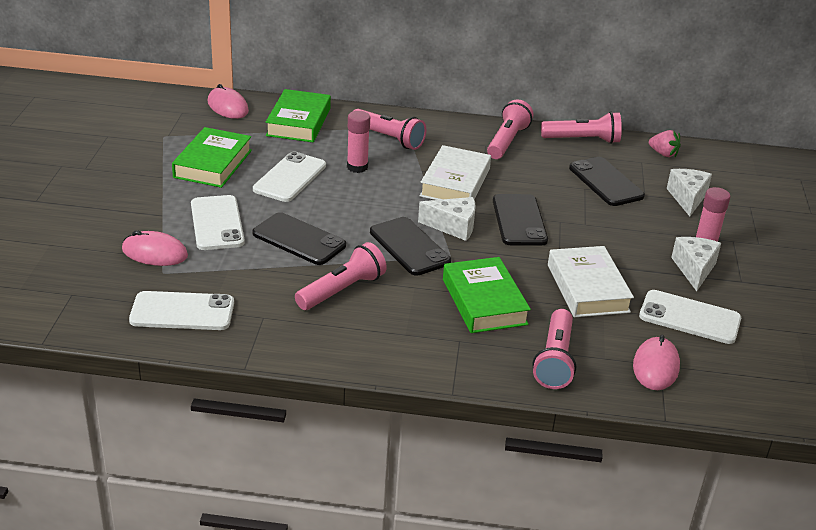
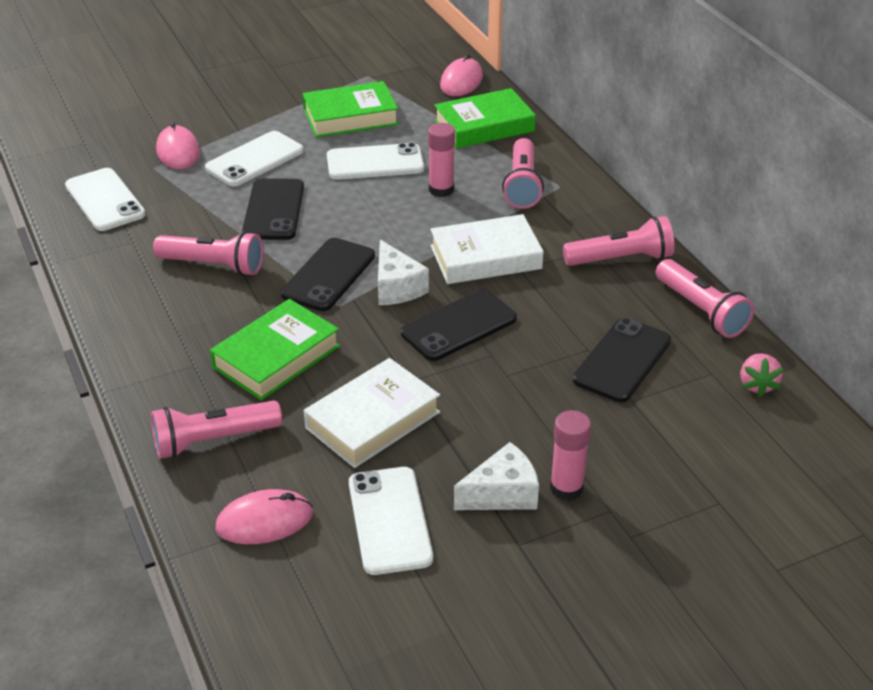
camera: 60 degrees right, 5 degrees up
(687, 198) = (668, 439): white cheese -> none

